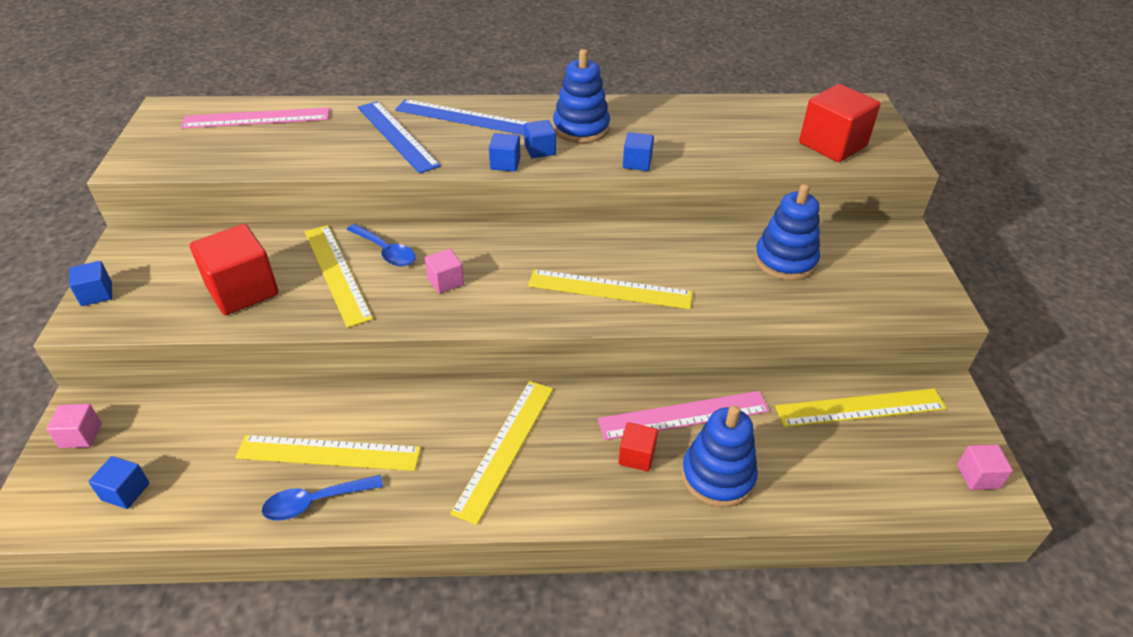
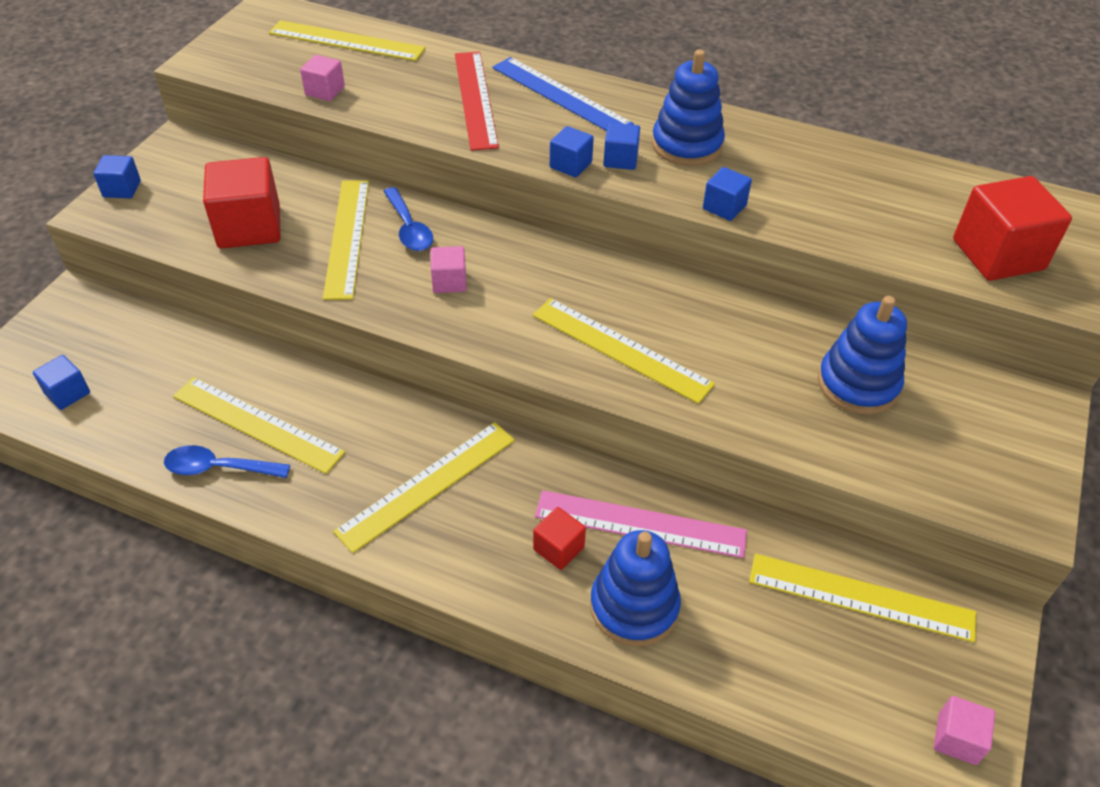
camera: 25 degrees right, 5 degrees up
(81, 435) = (59, 325): pink cube -> pink cube (325, 91)
(256, 118) = (346, 41): pink ruler -> yellow ruler
(397, 136) = (475, 99): blue ruler -> red ruler

